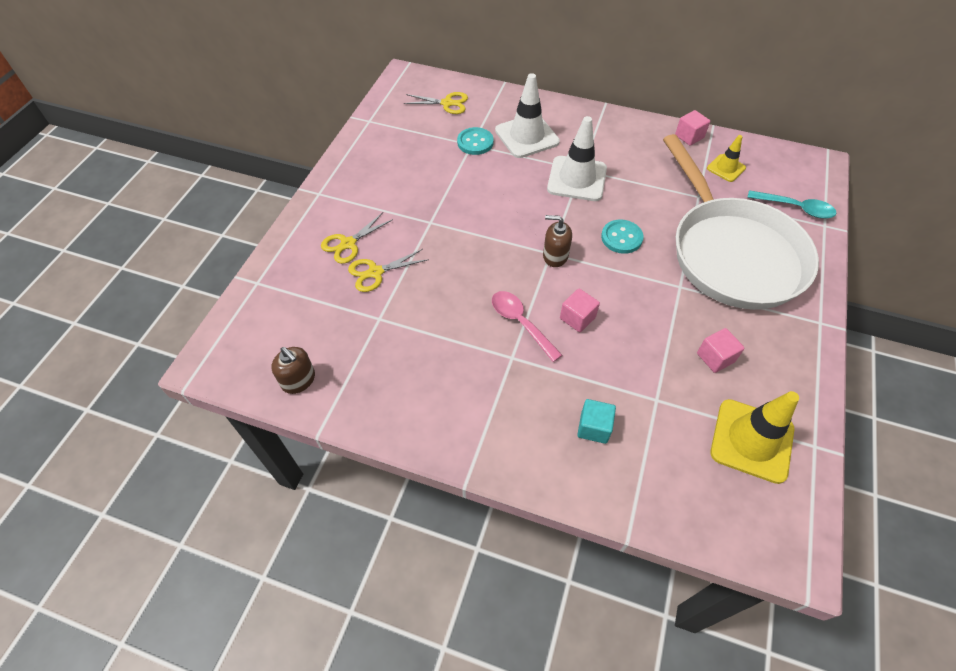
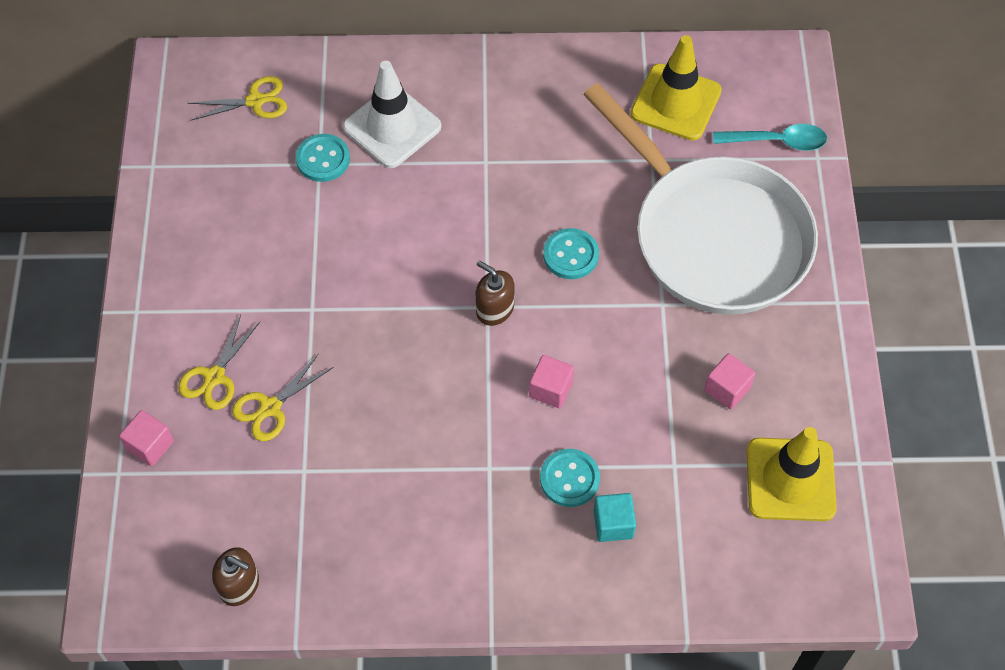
camera: 20 degrees left, 5 degrees up
(520, 323) = (483, 419): pink spoon -> none
(555, 256) = (494, 309): brown soap dispenser -> brown soap dispenser turned 45 degrees clockwise
(570, 384) = (569, 479): none -> turquoise button
(577, 179) = (484, 179): white traffic cone -> none
(689, 136) = (614, 62): pink cube -> pink cube (150, 445)
(726, 168) = (676, 102): yellow traffic cone -> yellow traffic cone, size x1.79

